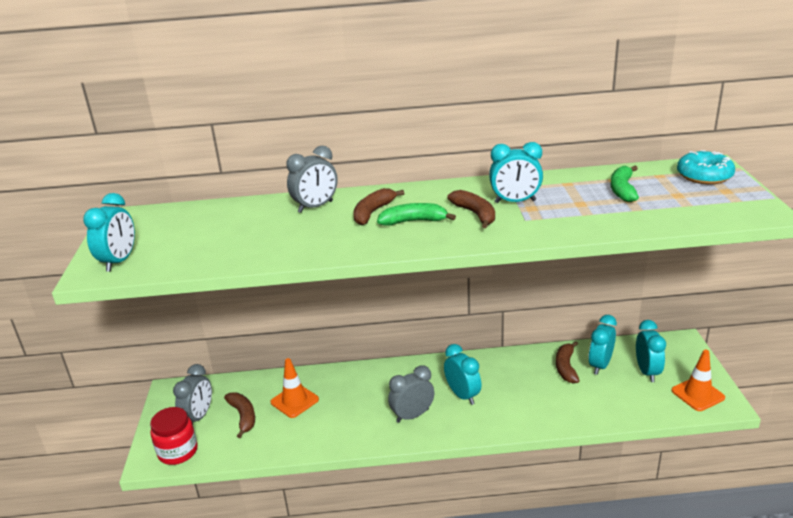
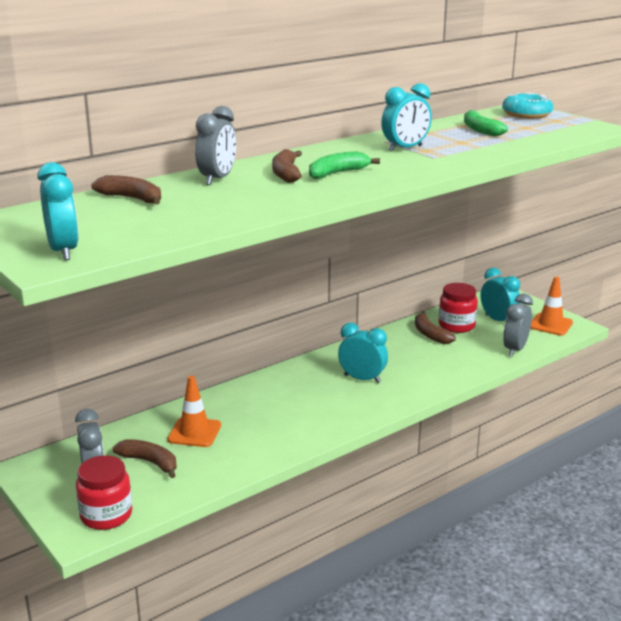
camera: 35 degrees left, 5 degrees down
(412, 415) = (332, 407): grey clock -> grey clock (515, 349)
(475, 214) = (385, 161): brown banana -> brown banana (132, 198)
(600, 365) = (456, 326): turquoise clock -> red jar

